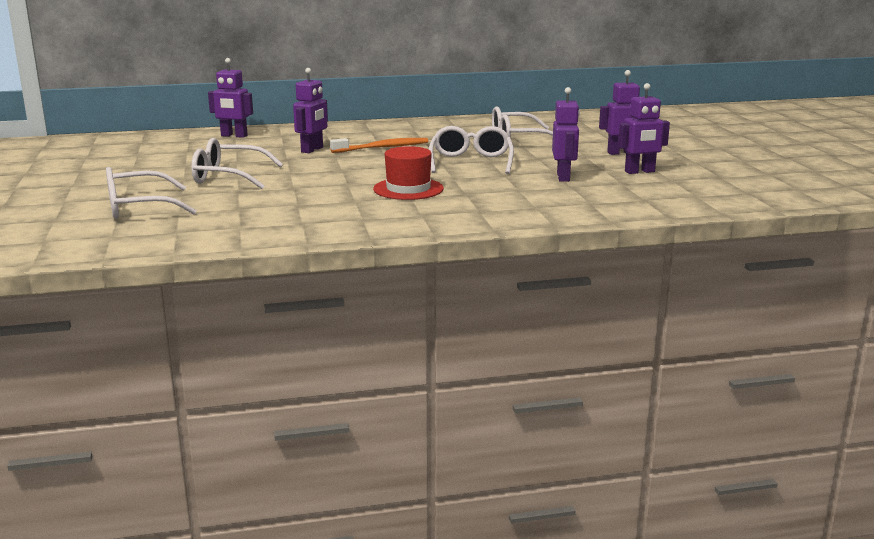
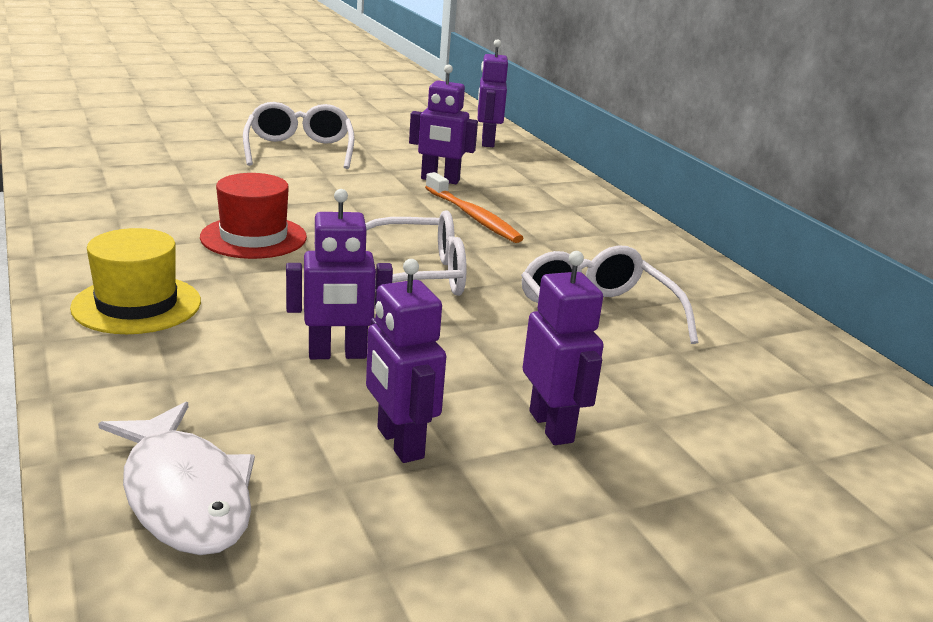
camera: 75 degrees right, 5 degrees up
(138, 207) = (180, 126): white glasses -> none
(508, 210) = (137, 305): none -> yellow hat
(687, 199) = (184, 494): none -> white fish

